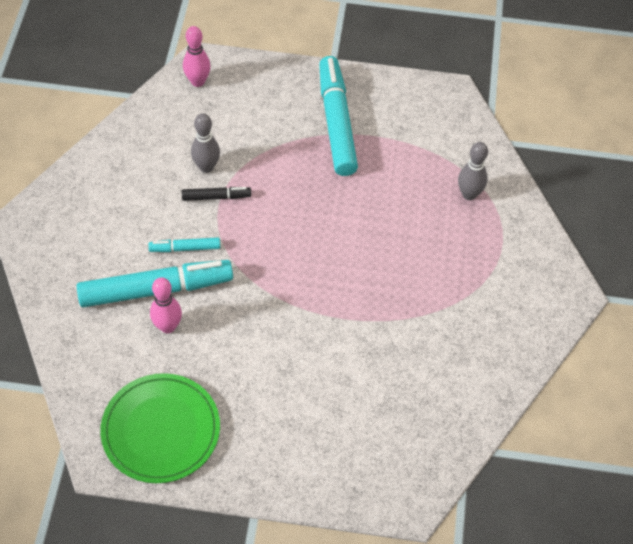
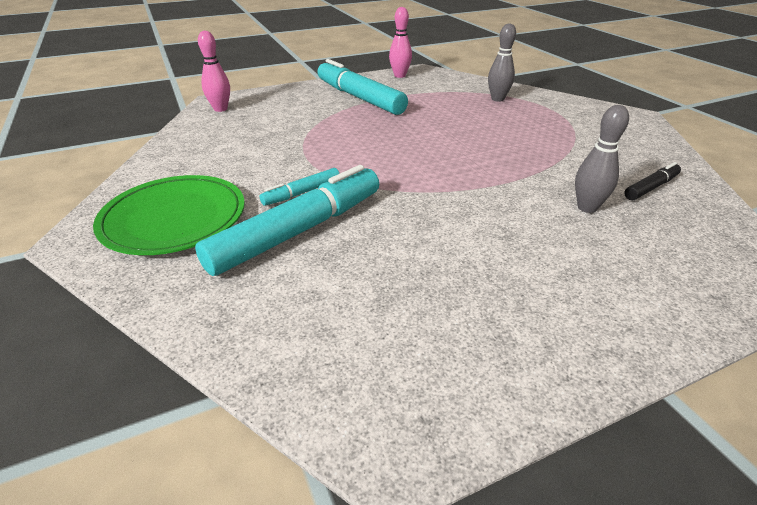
camera: 30 degrees left, 20 degrees down
(161, 430) = (440, 356): green plate -> green plate (174, 219)
(168, 326) = (342, 253): pink bowling pin -> pink bowling pin (400, 76)
(206, 167) = (273, 143): grey bowling pin -> grey bowling pin (587, 207)
(216, 197) = (300, 155): black marker -> black marker (650, 187)

